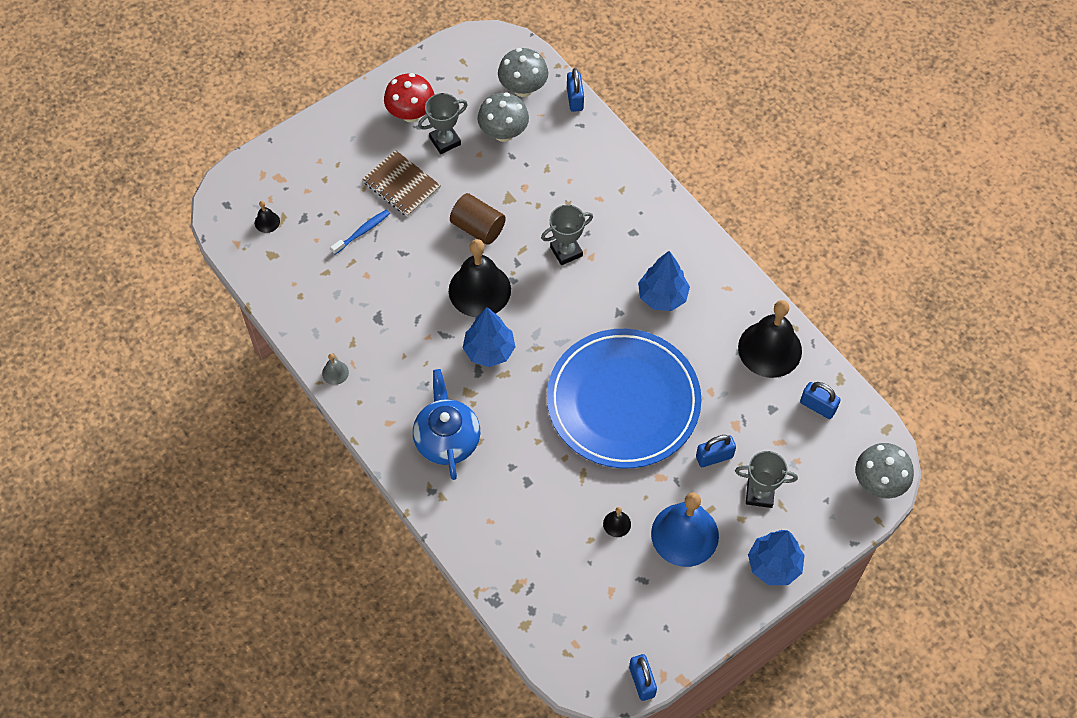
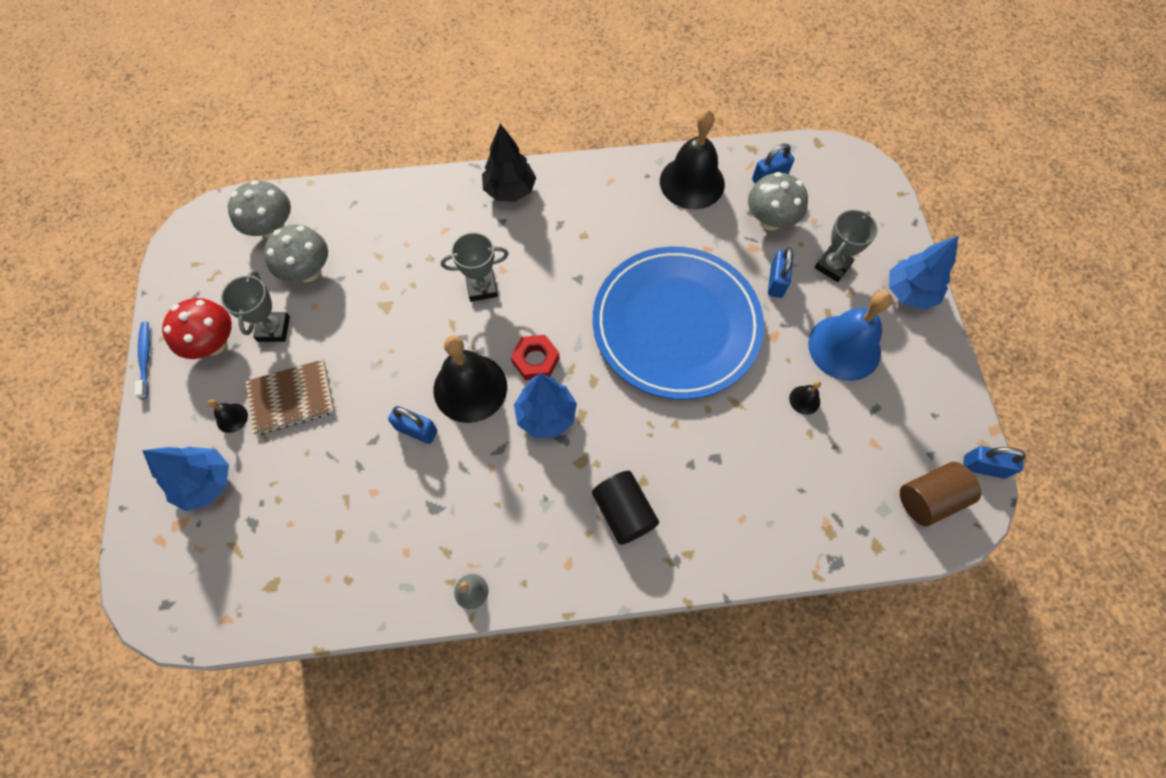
camera: 60 degrees left, 5 degrees up
(267, 222) = (225, 568): black bell -> black bell (232, 418)
(362, 232) = (317, 468): blue toothbrush -> blue toothbrush (145, 358)
(447, 439) = (623, 512): blue teapot -> black cylinder
(478, 228) = (398, 351): brown cylinder -> brown cylinder (929, 498)
(529, 320) = (535, 360): none -> red nut
(566, 251) = (482, 287): grey trophy -> grey trophy turned 75 degrees clockwise
(575, 99) = (321, 192): blue padlock -> blue padlock (416, 430)
(662, 296) = (585, 234): blue tree -> blue tree (206, 483)
(666, 222) = (510, 190): none -> black tree
(878, 482) = (866, 174): grey mushroom -> grey mushroom (770, 220)

